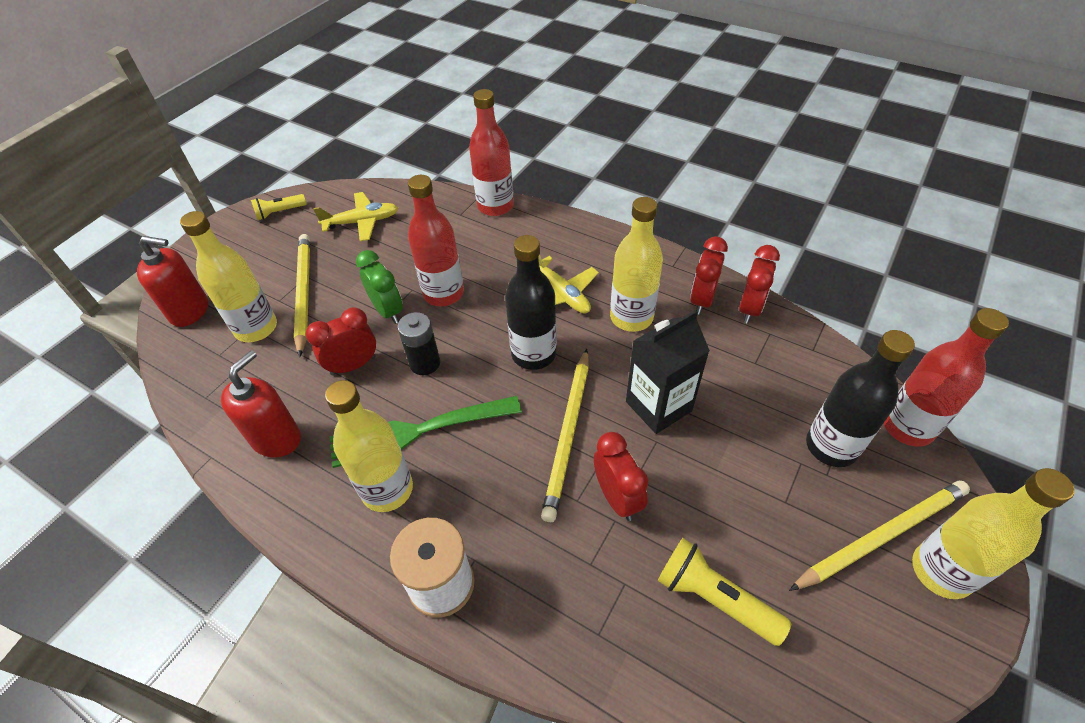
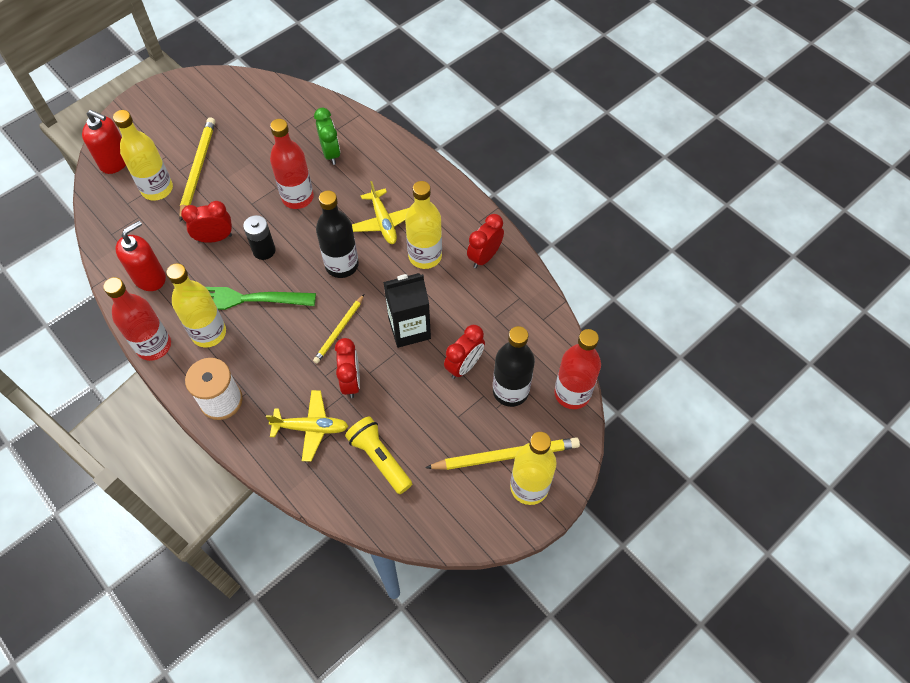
camera: 15 degrees right, 10 degrees up
(279, 212) = (200, 89): yellow flashlight -> none
(362, 222) = (259, 116): yellow plane -> yellow plane (311, 428)
(388, 311) = (253, 201): green clock -> green clock (331, 153)
(495, 206) = (367, 129): red bottle -> red bottle (154, 346)
(568, 434) = (339, 330): yellow pencil -> yellow pencil, size x0.62
(750, 309) = (516, 274): red clock -> red clock (464, 366)

